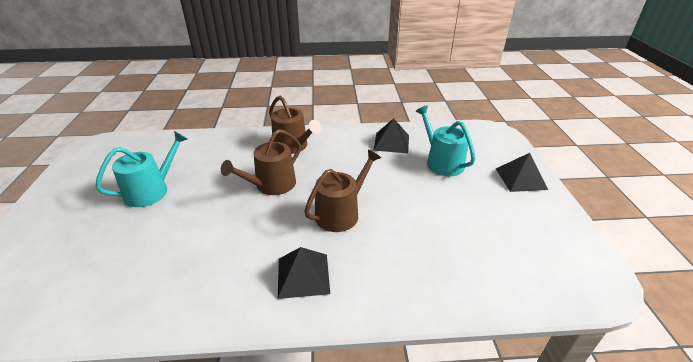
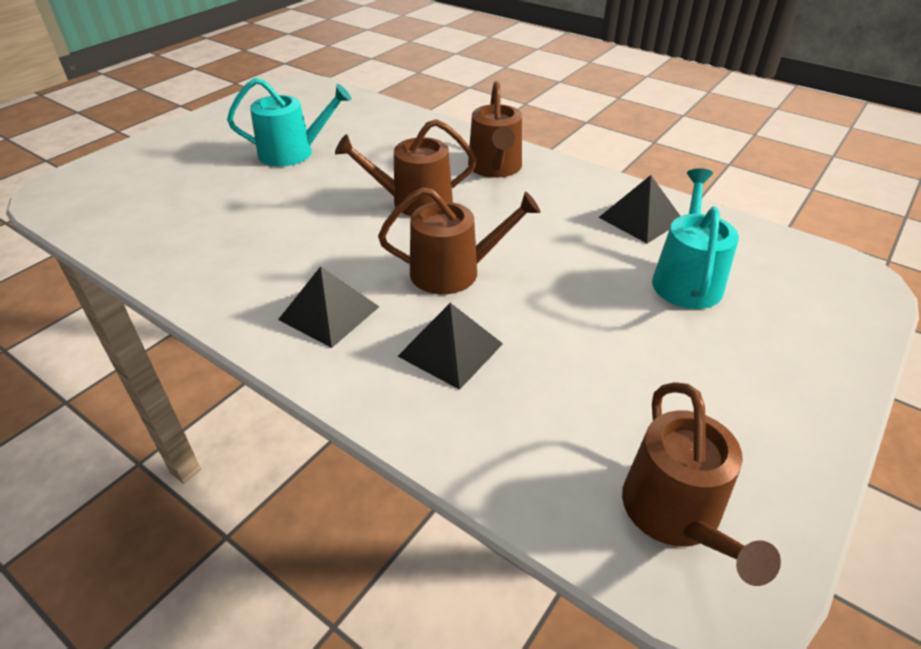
camera: 40 degrees right, 5 degrees up
(521, 178) = (801, 368): black pyramid -> black pyramid (450, 350)
(558, 267) = (676, 515): none -> brown watering can

